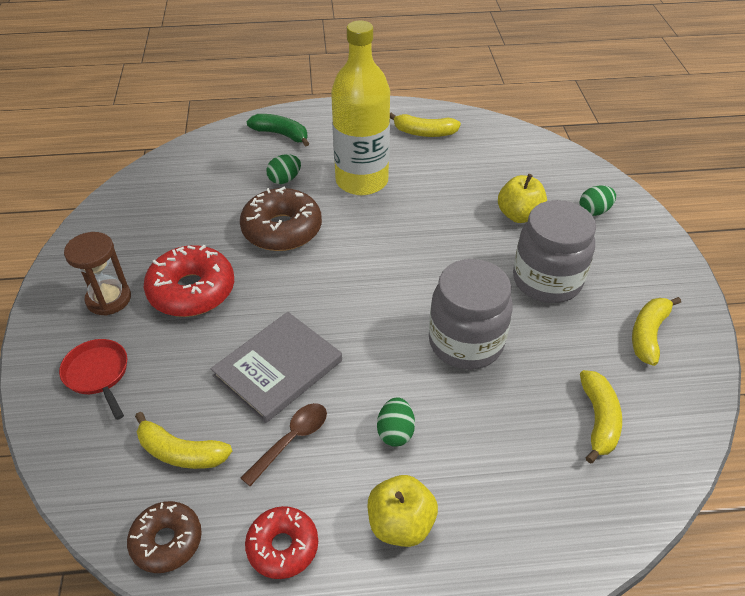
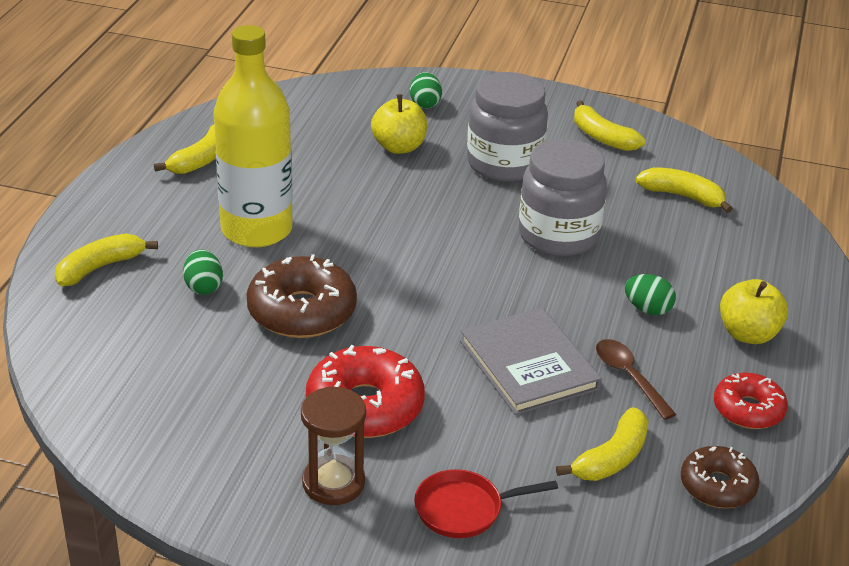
camera: 70 degrees left, 10 degrees down
(281, 134) = (100, 267): green banana -> yellow banana

